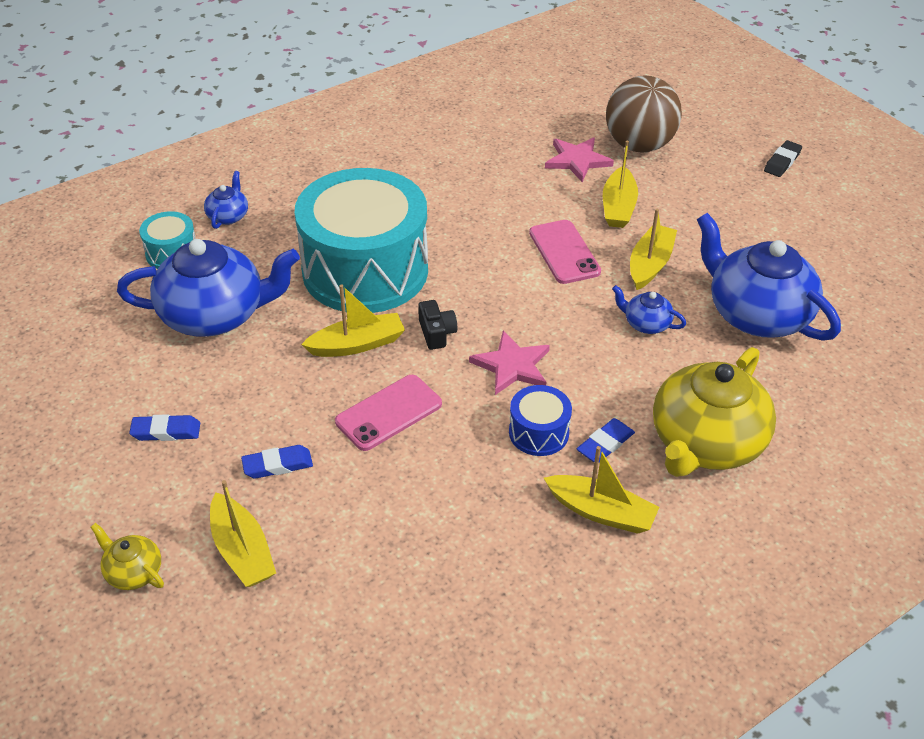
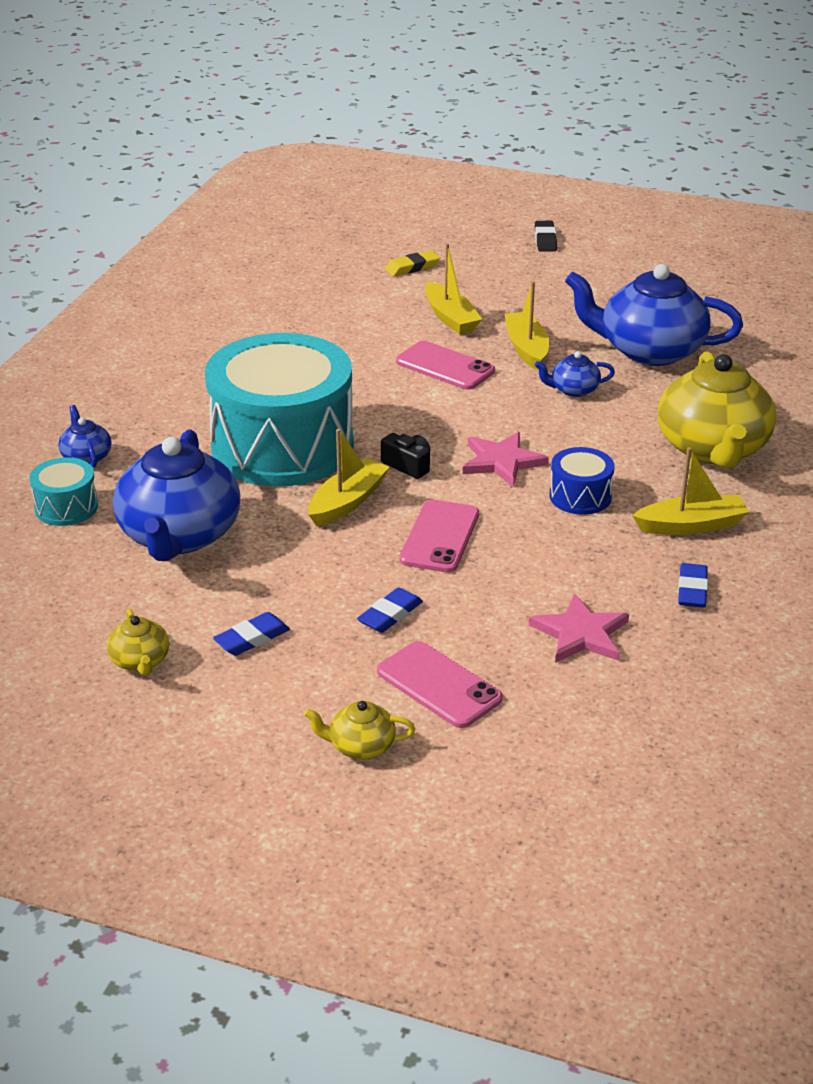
camera: 35 degrees left, 10 degrees down
(80, 409) = (140, 661): none -> yellow teapot
(215, 315) = (179, 536): blue teapot -> blue teapot turned 135 degrees clockwise
(242, 551) = (439, 685): yellow boat -> pink phone
(577, 160) = (372, 296): pink star -> pink star (580, 634)
(605, 444) = (640, 481): blue eraser -> blue eraser (692, 590)
(639, 145) = (412, 267): brown ball -> yellow eraser

